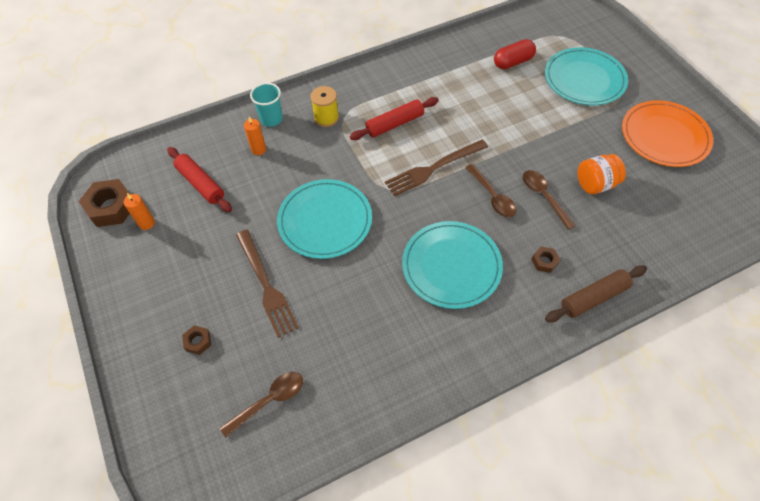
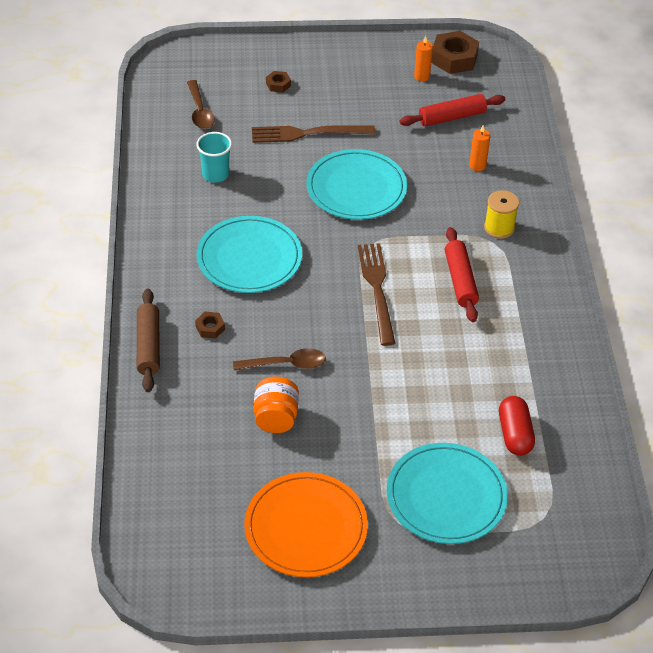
camera: 110 degrees right, 10 degrees down
(271, 119) = (518, 185): turquoise cup -> turquoise cup (215, 174)
(492, 196) = (312, 322): brown spoon -> none

